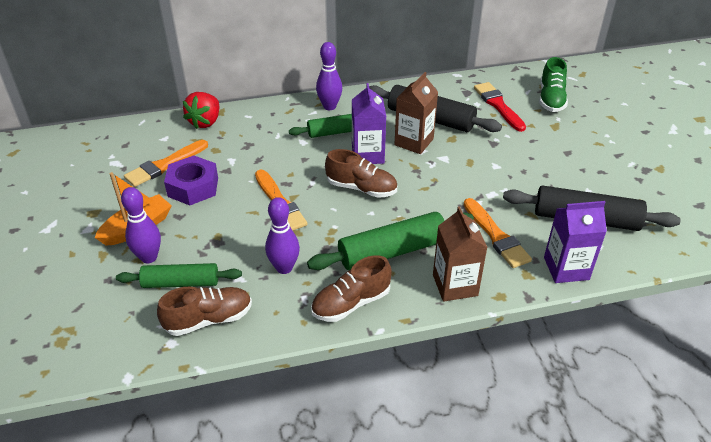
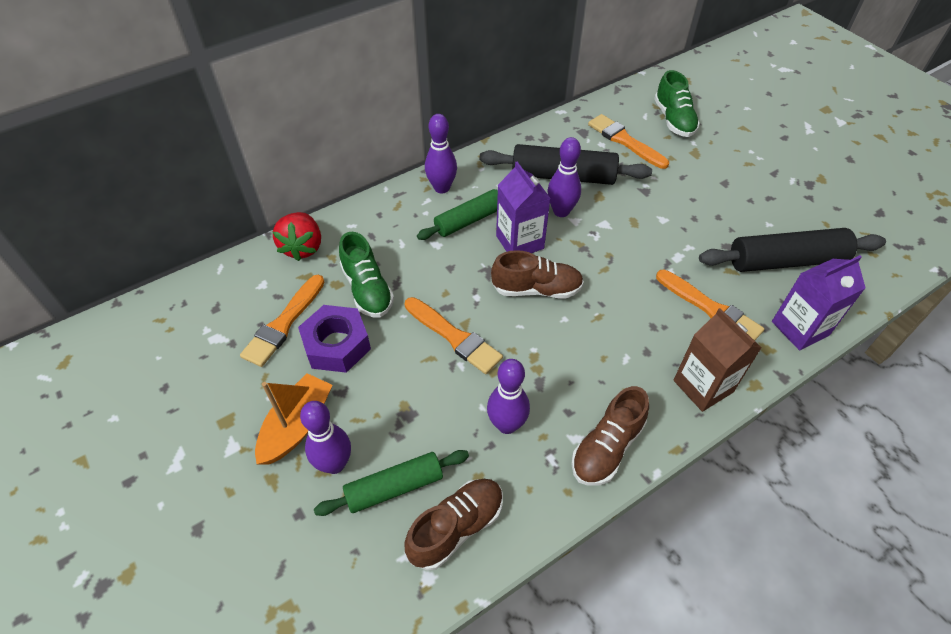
camera: 20 degrees left, 10 degrees up
(235, 158) = (367, 289): none -> green shoe
(392, 251) = (614, 363): green rolling pin -> none
(414, 142) = (561, 211): brown carton -> purple bowling pin
(498, 105) = (624, 141): red brush -> orange brush

